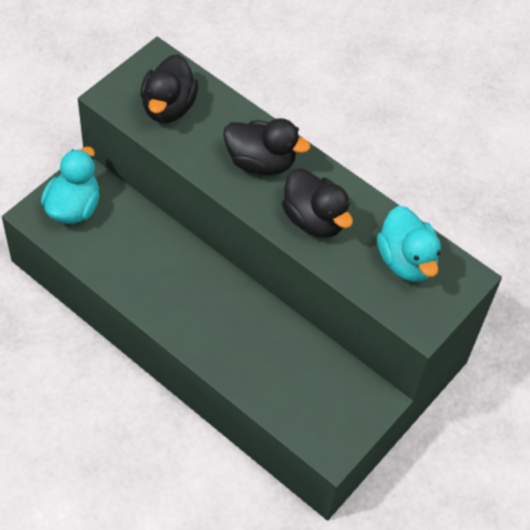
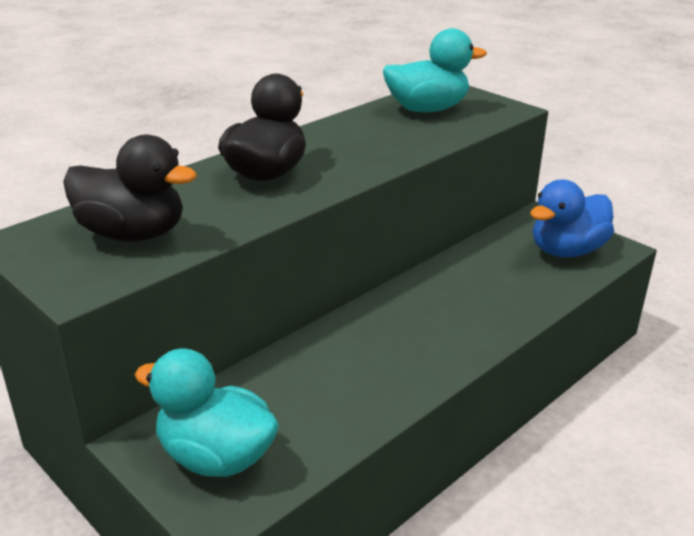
camera: 80 degrees left, 25 degrees down
(314, 220) = (367, 148): black duck -> none
(320, 412) = (566, 251): none -> blue duck

